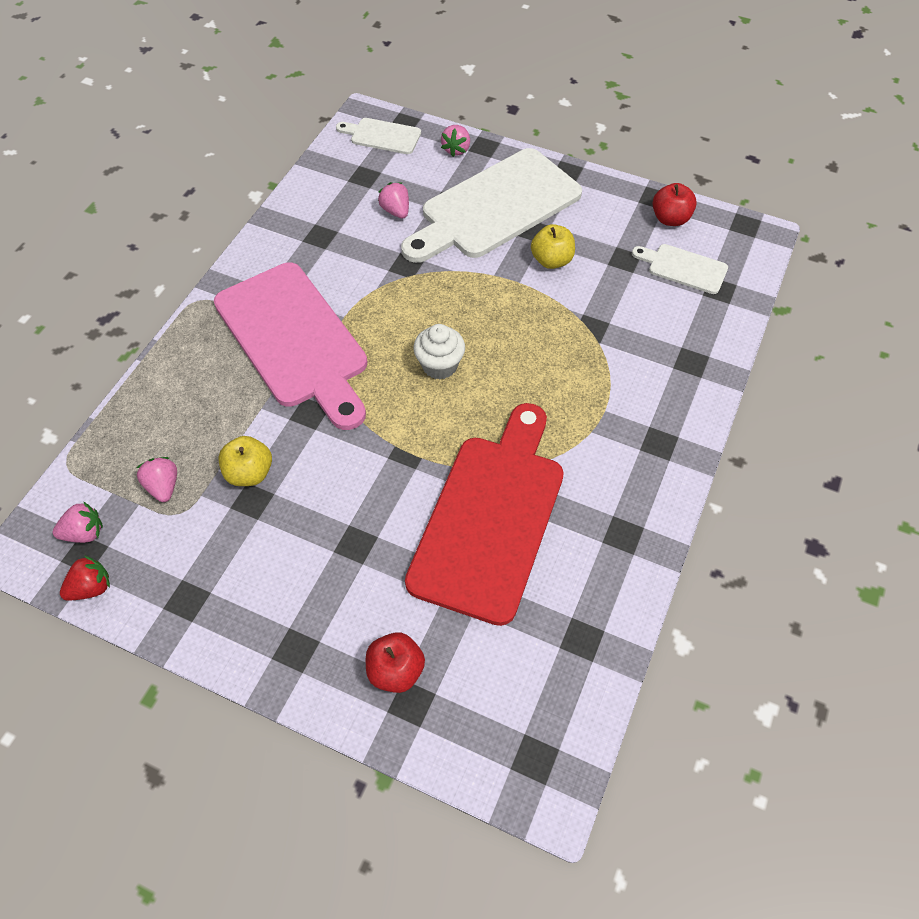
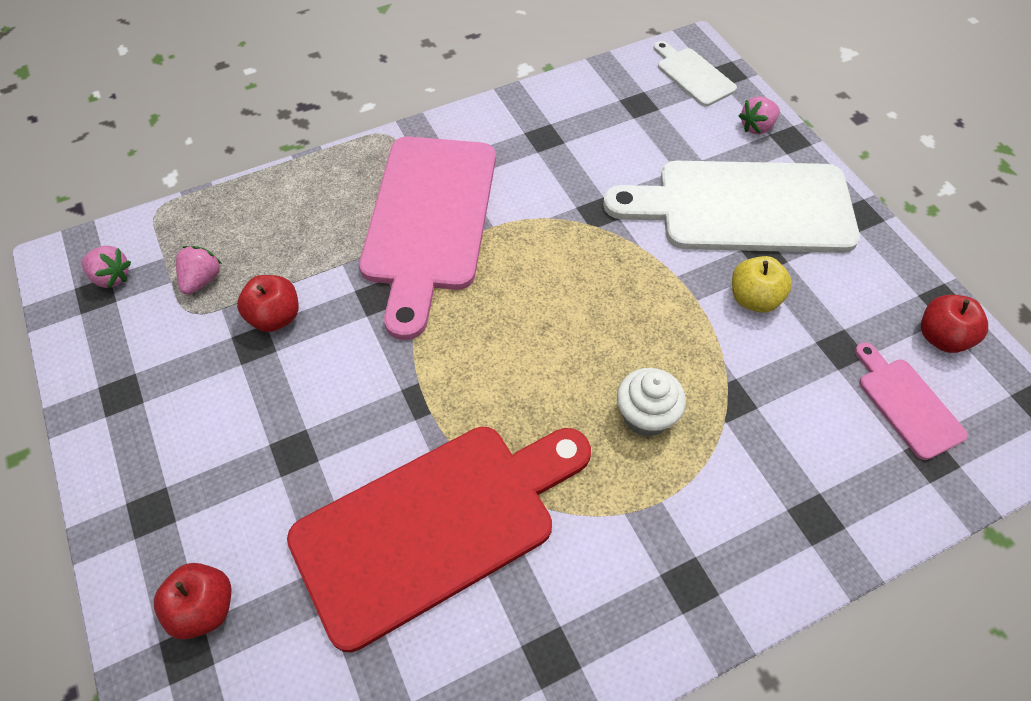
camera: 40 degrees right, 0 degrees up
(91, 588) = (70, 328): red strawberry -> none
(249, 473) = (275, 317): yellow apple -> red apple
(396, 211) = (637, 154): pink strawberry -> none
(439, 365) = (535, 332): white cupcake -> white cupcake (645, 416)
(683, 268) = (906, 403): white cutting board -> pink cutting board

